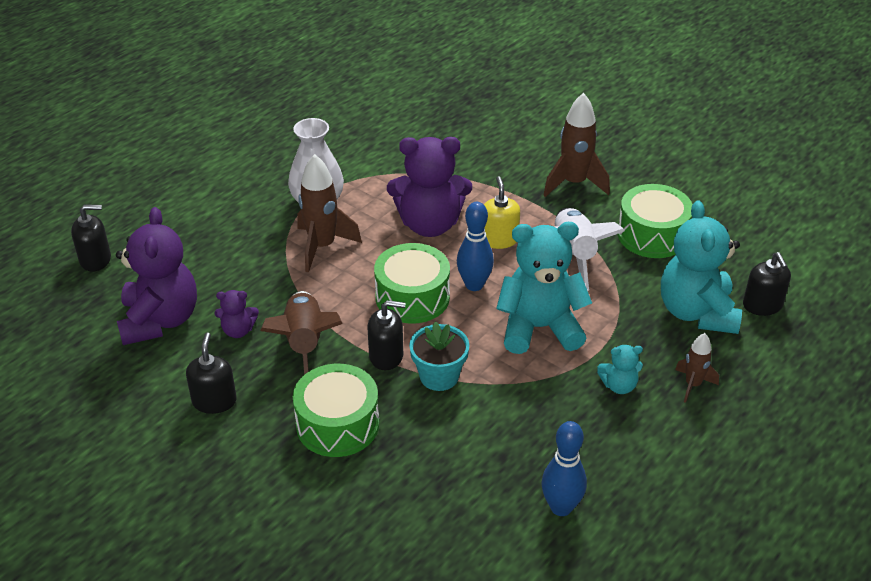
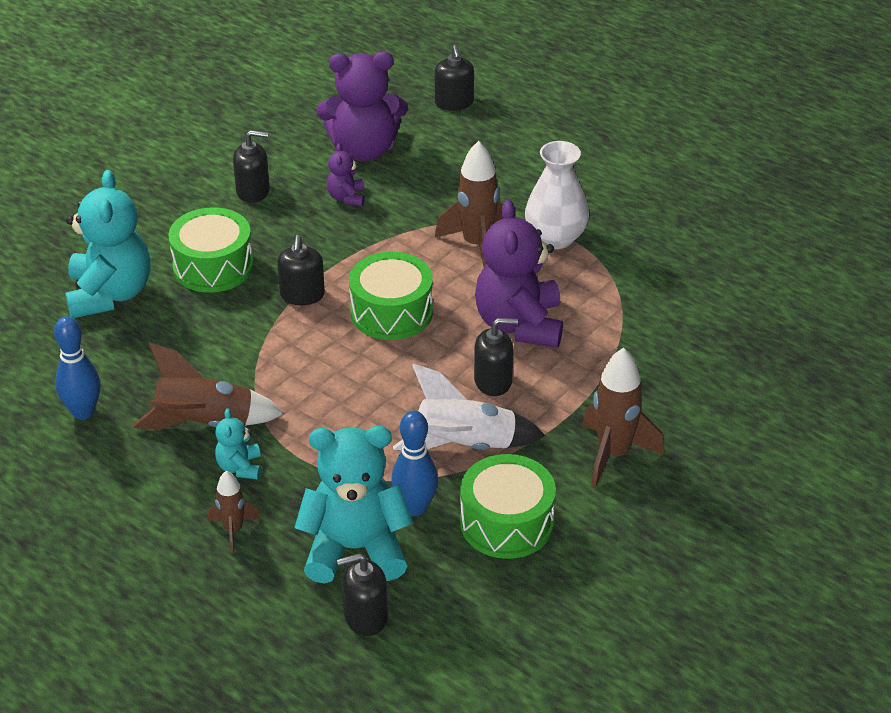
camera: 90 degrees right, 0 degrees up
(305, 344) = (324, 240): brown rocket -> brown rocket (205, 424)
(439, 376) = (269, 332): turquoise flower pot -> none
(474, 285) = (411, 359): blue bowling pin -> blue bowling pin (415, 507)
(499, 239) = (493, 381): yellow soap dispenser -> black soap dispenser
(539, 328) = (336, 409): turquoise teddy bear -> turquoise teddy bear (110, 294)

